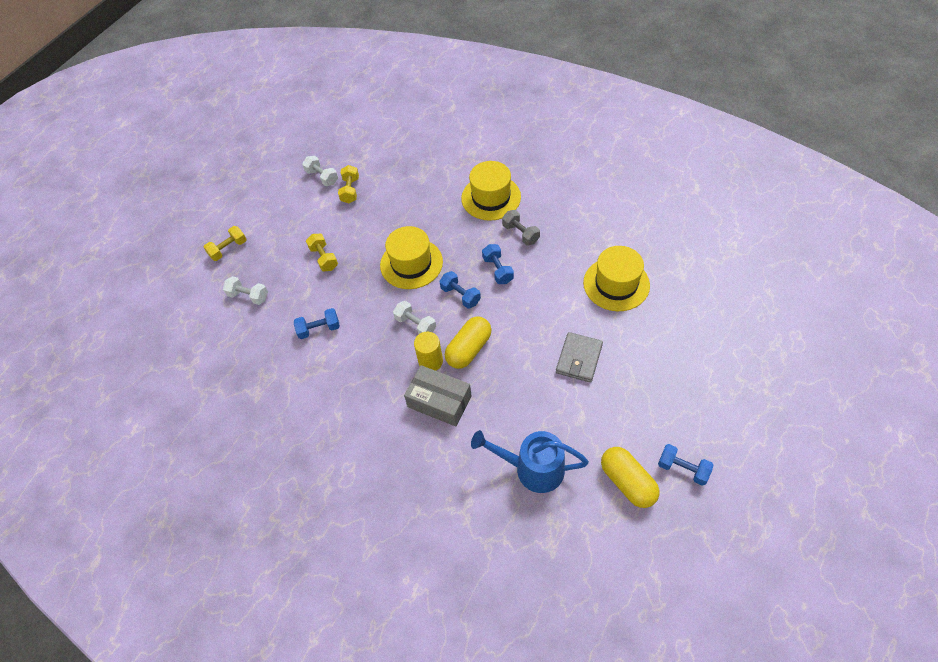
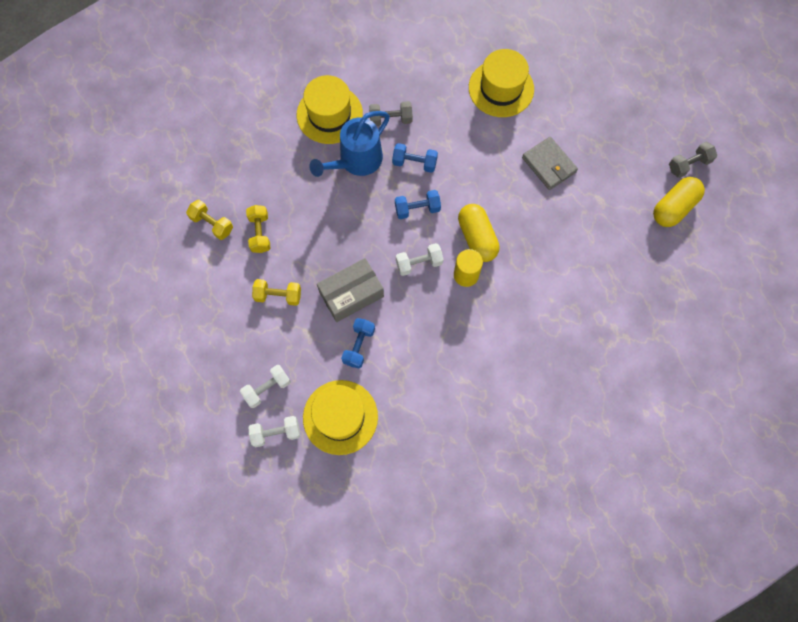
camera: 60 degrees left, 15 degrees up
(228, 249) = (189, 377): yellow dumbbell -> yellow dumbbell (260, 233)
(322, 177) = (170, 239): white dumbbell -> white dumbbell (276, 433)
(411, 263) = (349, 226): yellow hat -> yellow hat (340, 417)
(439, 401) = (510, 292): grey box -> grey box (351, 294)
(532, 468) = (618, 264): blue watering can -> blue watering can (356, 161)
(627, 482) = (673, 207): yellow capsule -> yellow capsule turned 45 degrees counterclockwise
(682, 468) = (688, 165): blue dumbbell -> grey dumbbell

